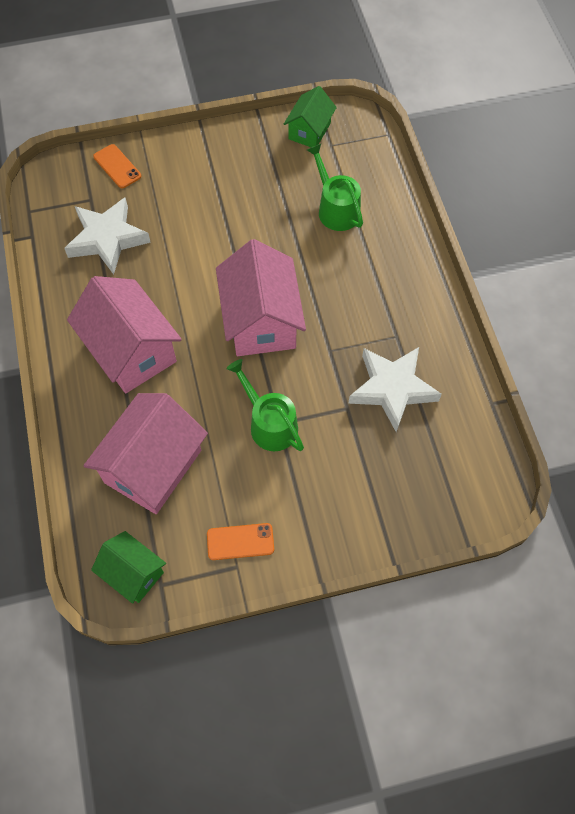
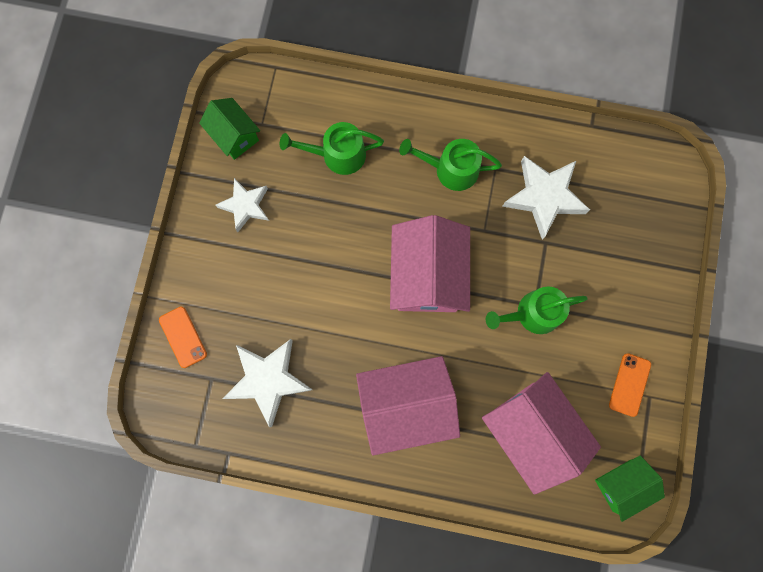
camera: 65 degrees left, 15 degrees up
(117, 166) = (183, 337): orange phone -> orange phone turned 75 degrees clockwise
(252, 163) = (245, 206): none -> white star
(261, 321) = (427, 276): pink house -> pink house turned 75 degrees clockwise
(374, 300) = (451, 169): none -> green watering can

